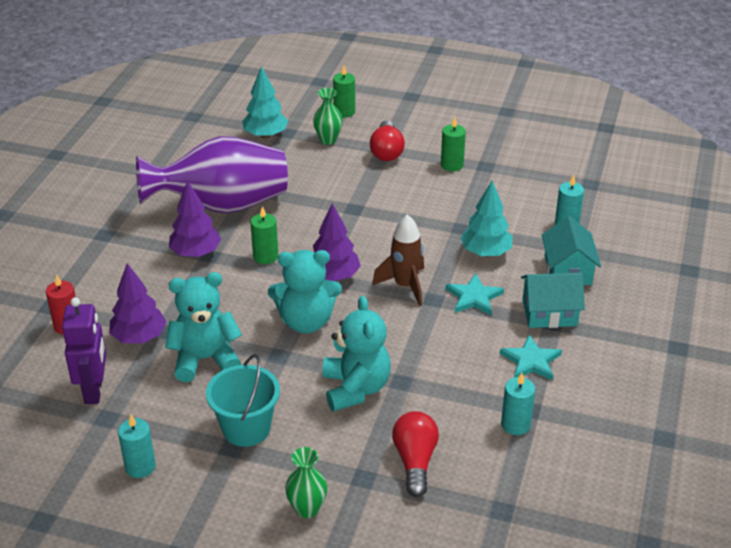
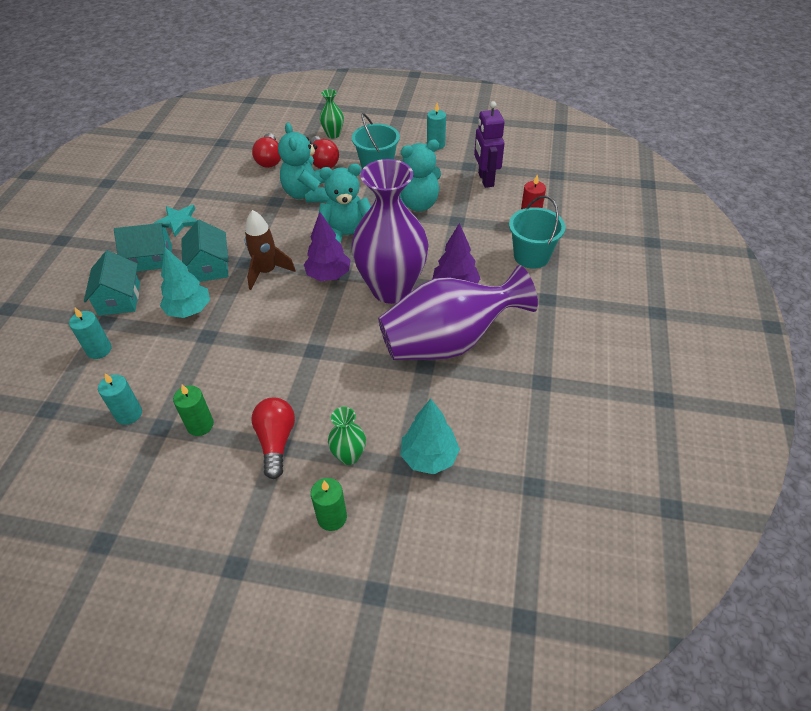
camera: 175 degrees right, 10 degrees up
(94, 279) = (531, 256): none -> turquoise bucket
(139, 337) = (471, 214): purple tree -> none
(265, 256) = (391, 289): green candle -> purple vase
(328, 448) = (323, 162): none -> red light bulb
(474, 297) = (210, 266): turquoise star -> turquoise house
(515, 425) = (201, 182): turquoise candle -> turquoise candle (129, 414)

